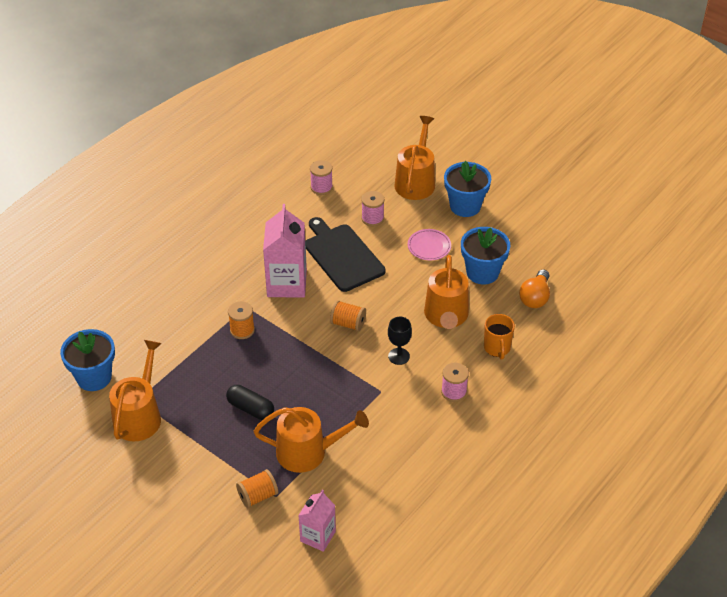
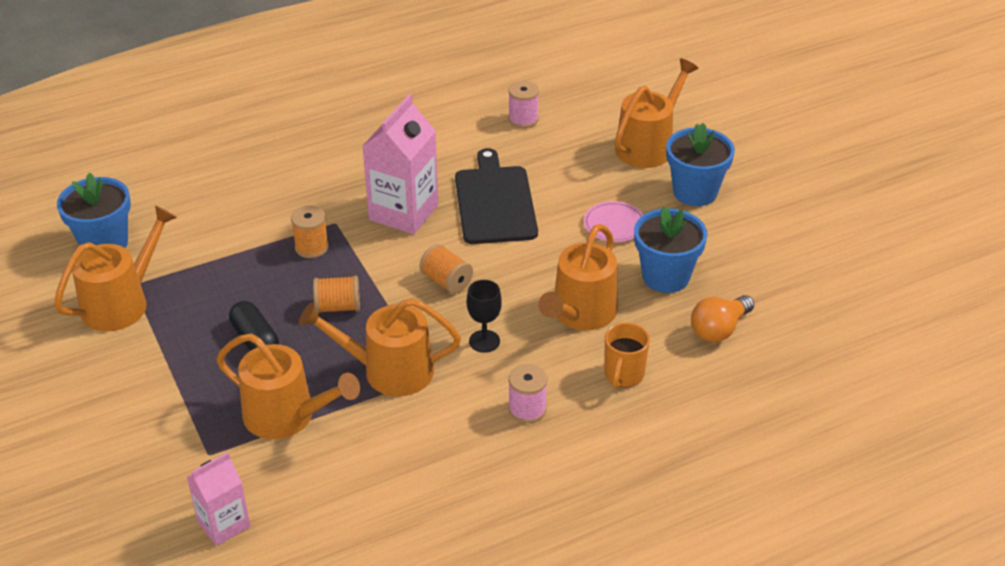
camera: 25 degrees right, 5 degrees down
(258, 496) = (187, 446): orange spool -> orange spool (338, 307)
(352, 398) = (389, 371): none -> orange watering can
(372, 218) = (563, 171): pink spool -> none

